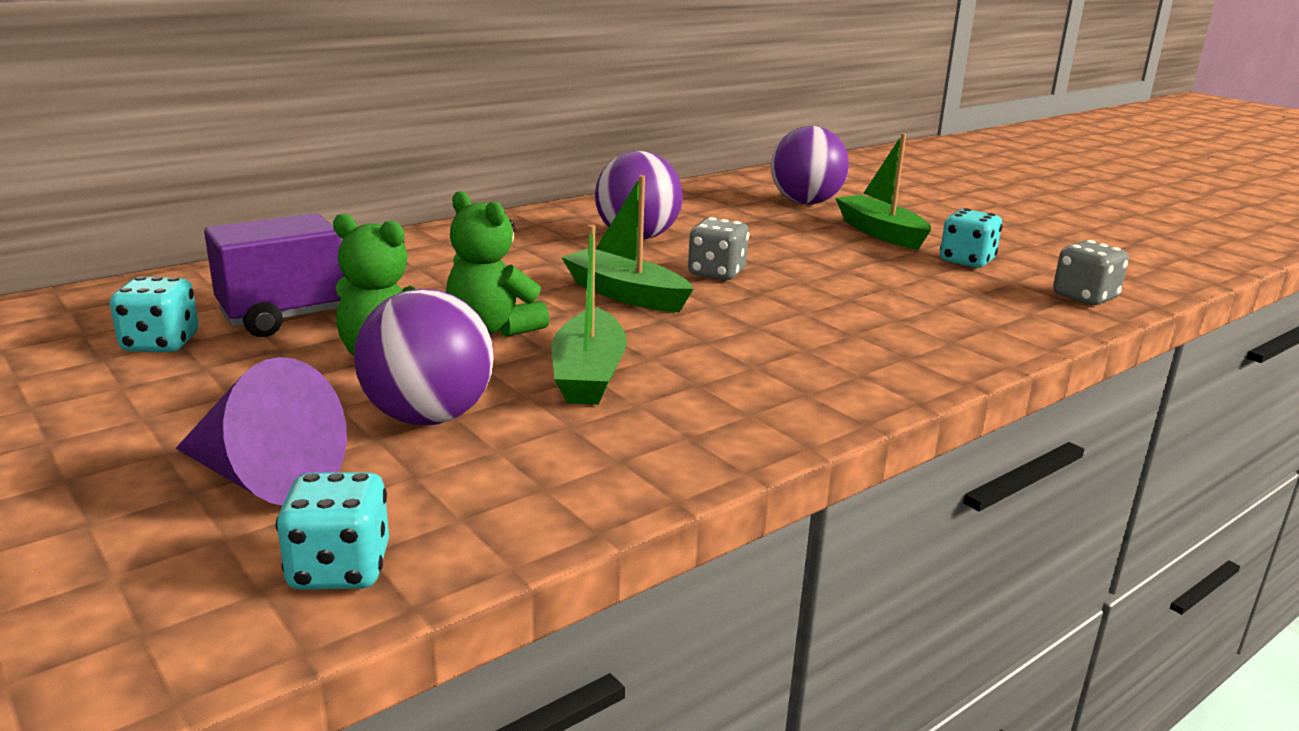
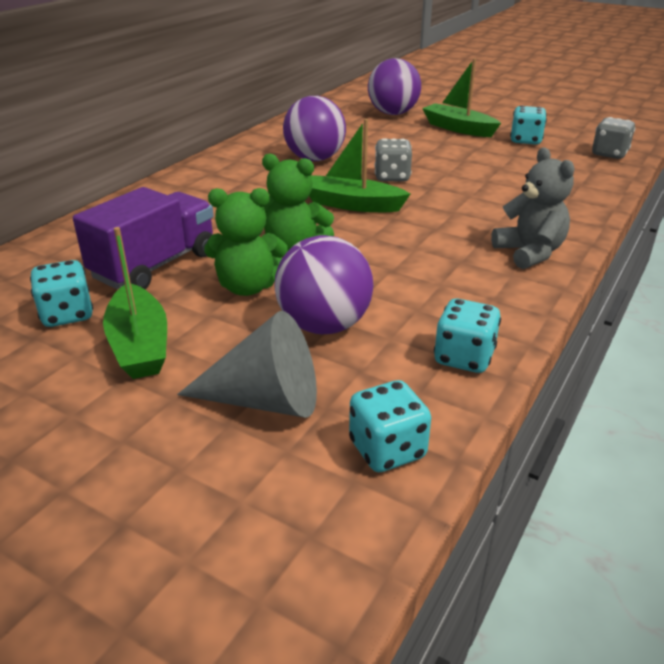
camera: 20 degrees left, 10 degrees up
(264, 478) = (265, 400): purple cone -> grey cone
(563, 494) = (464, 358): none -> turquoise dice
(588, 374) = (391, 269): green boat -> green boat (140, 345)
(807, 394) = (529, 253): none -> grey teddy bear

